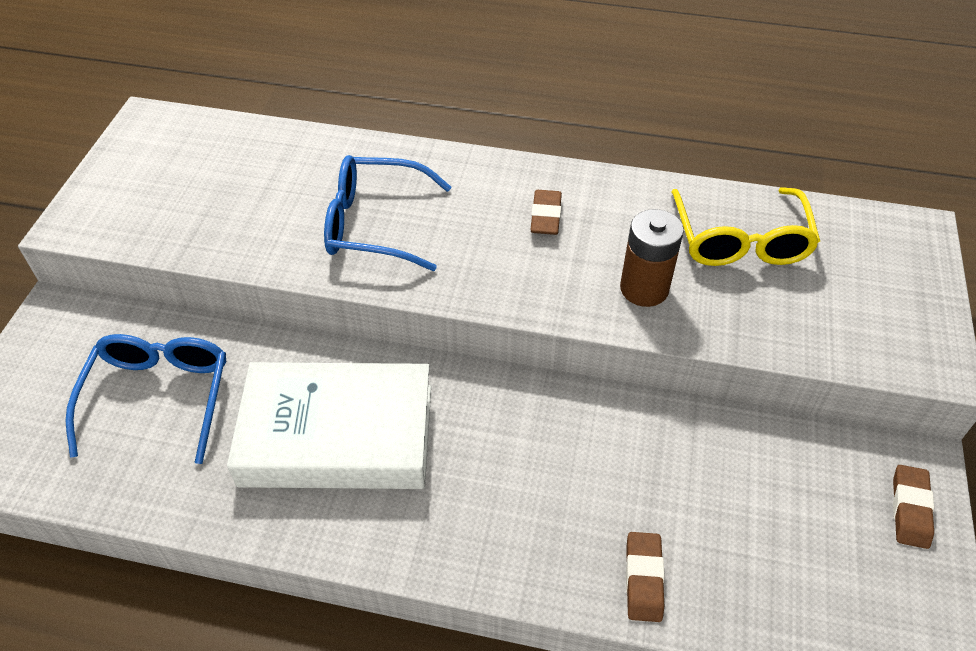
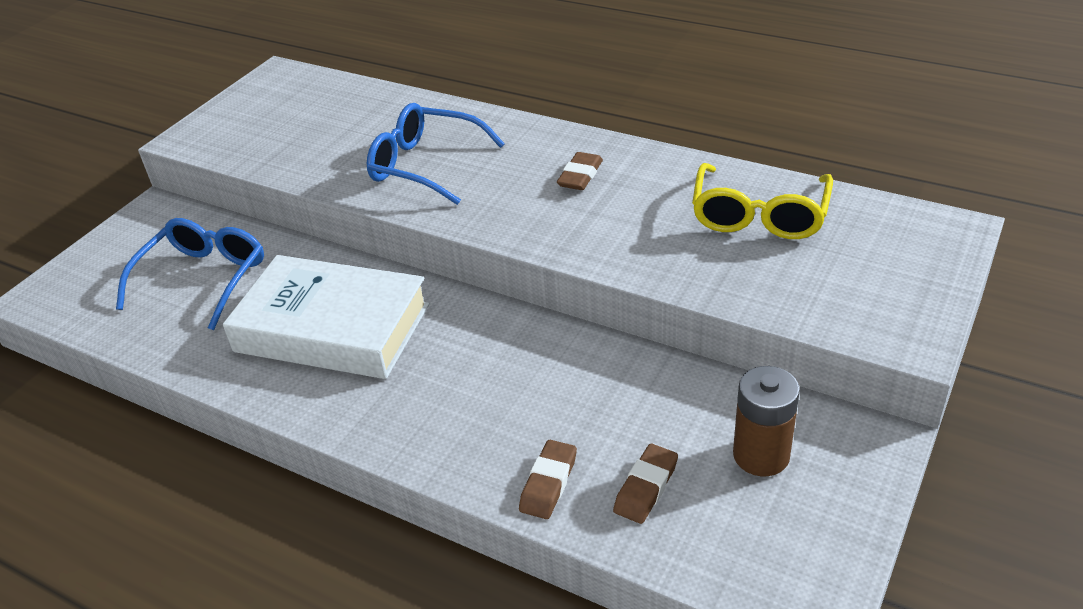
camera: 20 degrees right, 10 degrees down
(644, 288) = (643, 241): brown battery -> brown battery (761, 455)
(910, 509) = (848, 477): brown eraser -> brown eraser (646, 487)

